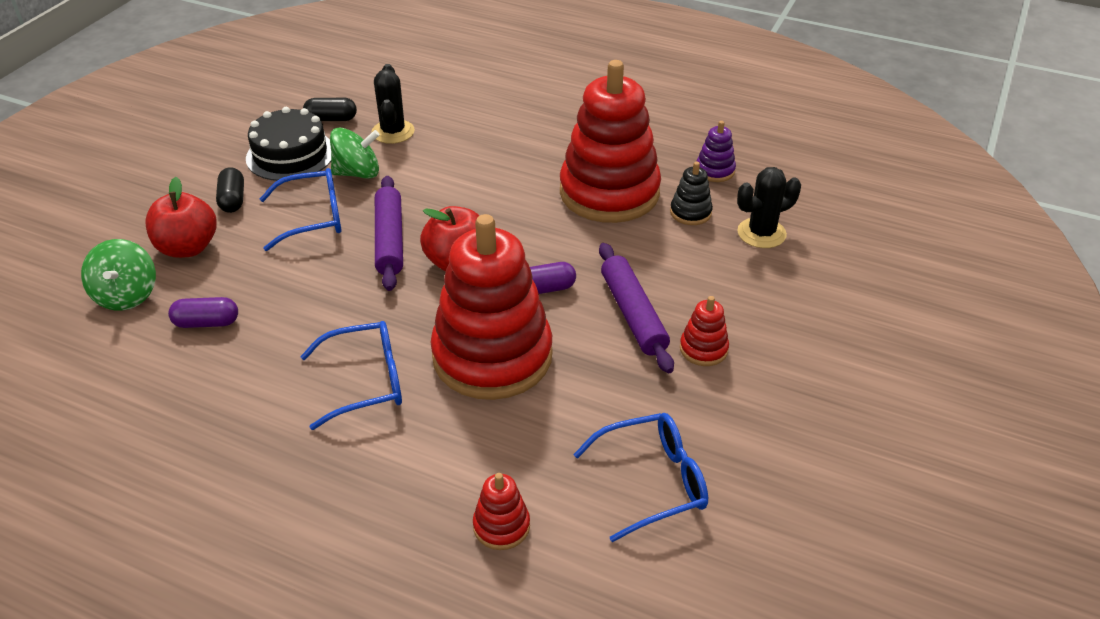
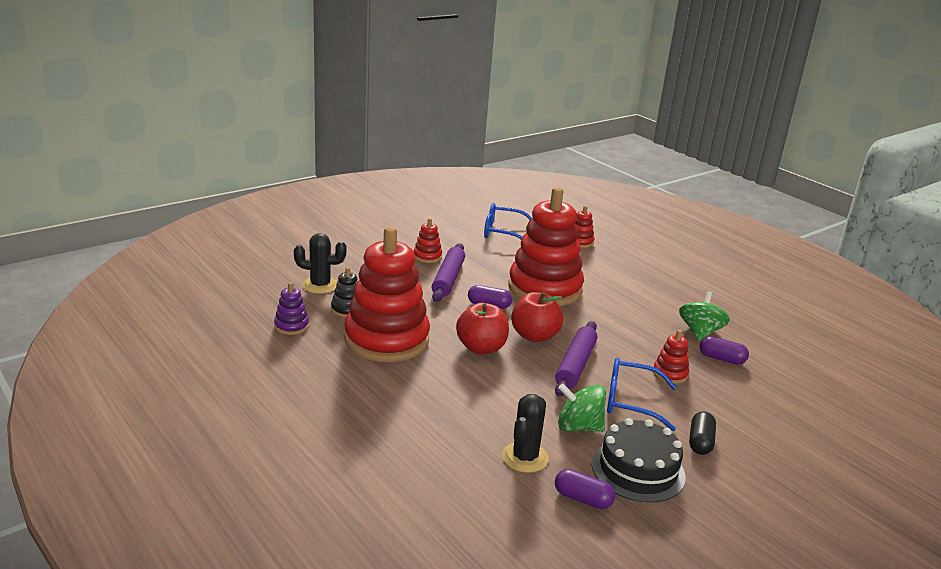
camera: 155 degrees left, 15 degrees down
(126, 295) = (784, 394): green spinning top -> green spinning top (700, 332)
(188, 248) = (739, 413): red apple -> red apple (481, 348)
(274, 271) = (670, 374): none -> red stacking toy
(331, 119) = (582, 499): black capsule -> purple capsule
(365, 382) = (624, 301): blue glasses -> none

